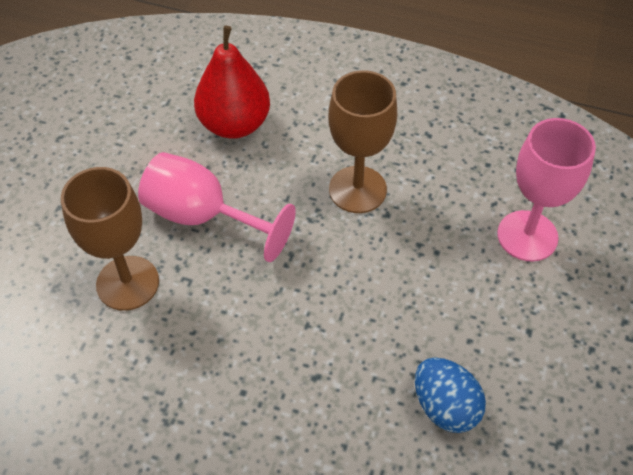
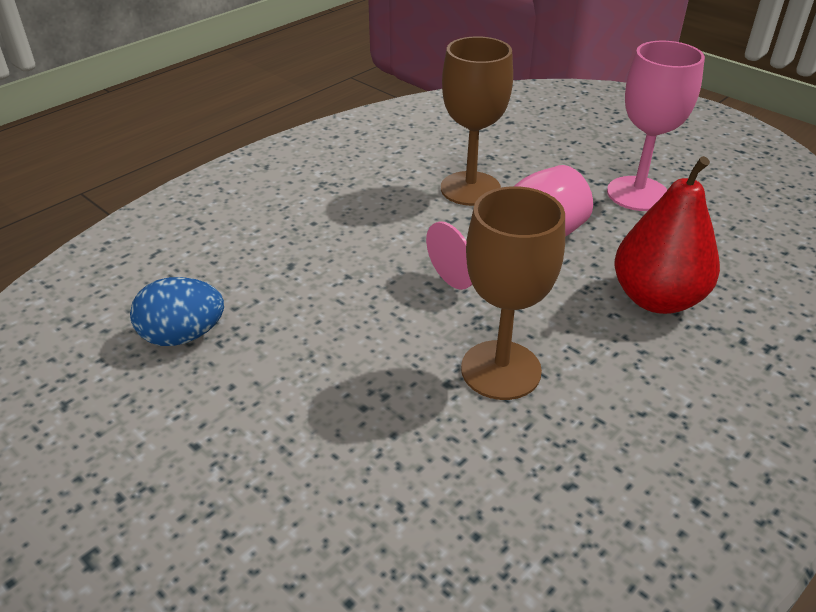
camera: 115 degrees right, 15 degrees down
(527, 236) = (322, 517): pink goblet -> pink goblet (637, 194)

